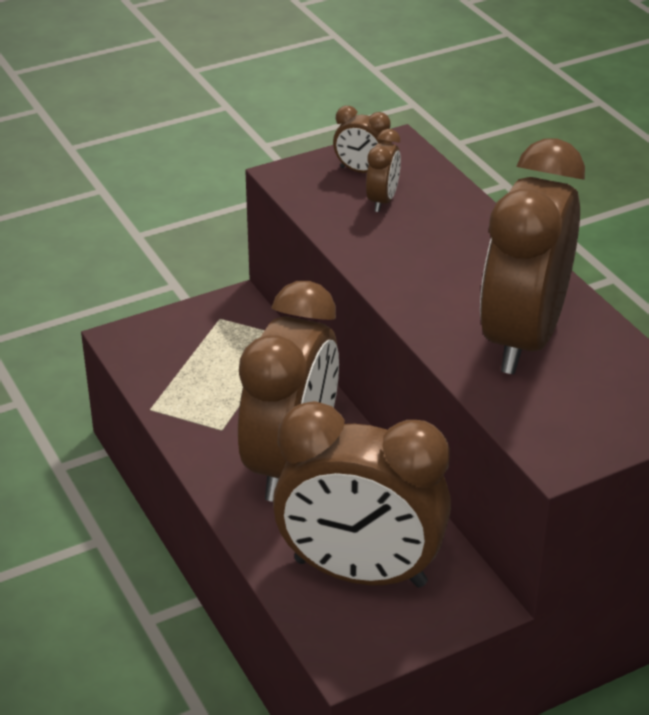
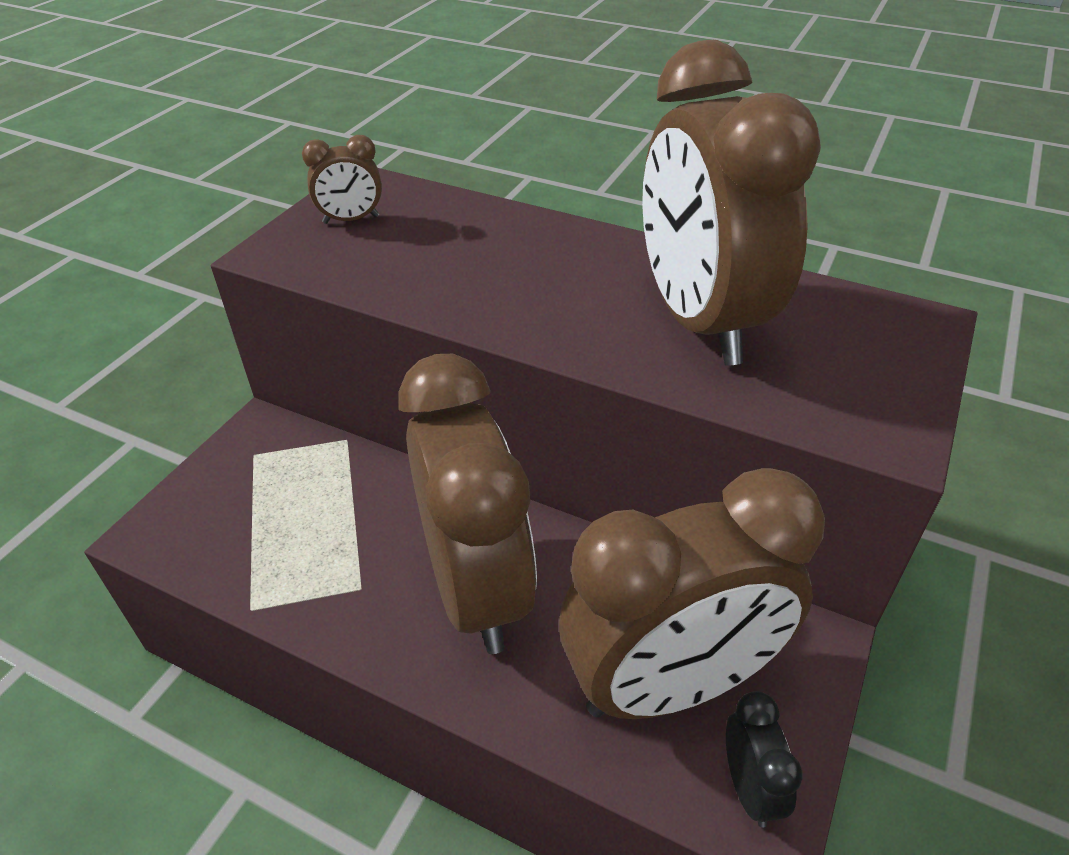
camera: 35 degrees left, 5 degrees up
(353, 641) = (749, 787): none -> black clock
(382, 201) = (403, 240): brown clock -> none

